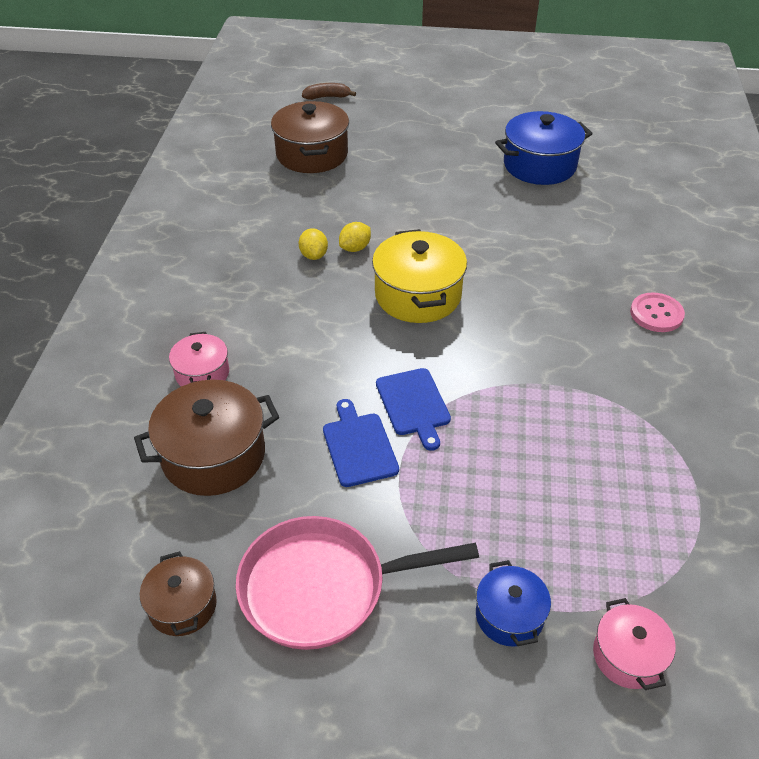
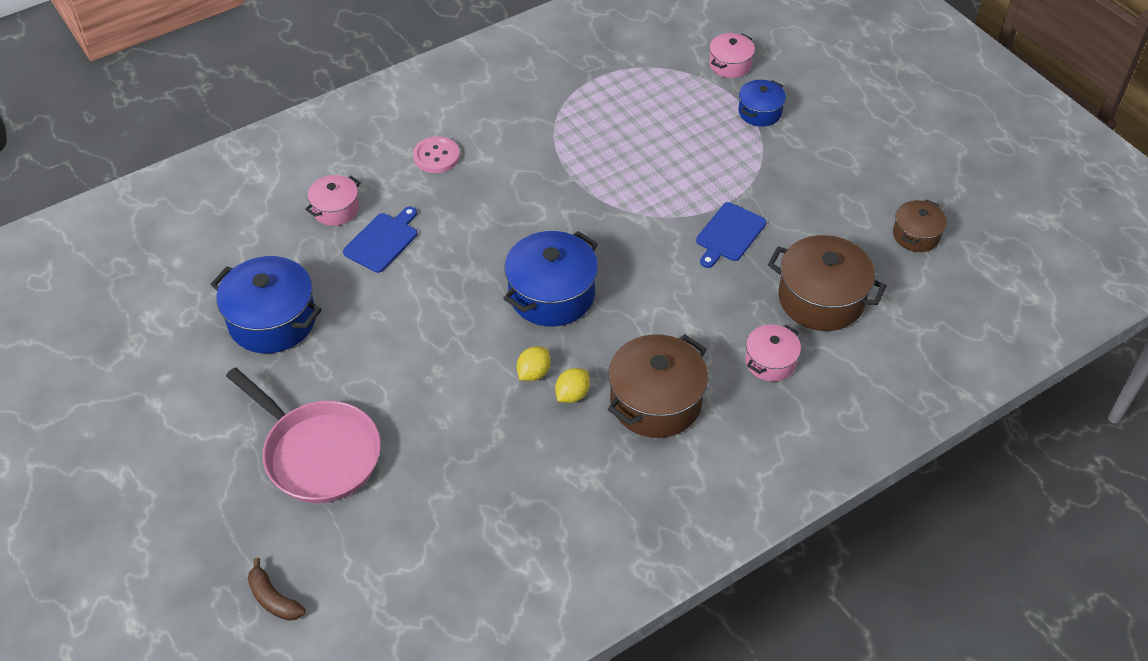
camera: 130 degrees left, 5 degrees up
(312, 154) = (414, 518): brown pot -> brown pot (655, 401)
(323, 587) = (834, 188): pink pan -> pink pan (317, 453)
(355, 248) = (533, 373): yellow lemon -> yellow lemon turned 60 degrees counterclockwise
(414, 405) = (665, 230): blue cutting board -> blue cutting board (383, 241)
(418, 295) = (551, 294): yellow pot -> blue pot
(634, 233) = (336, 209): none -> pink pot

